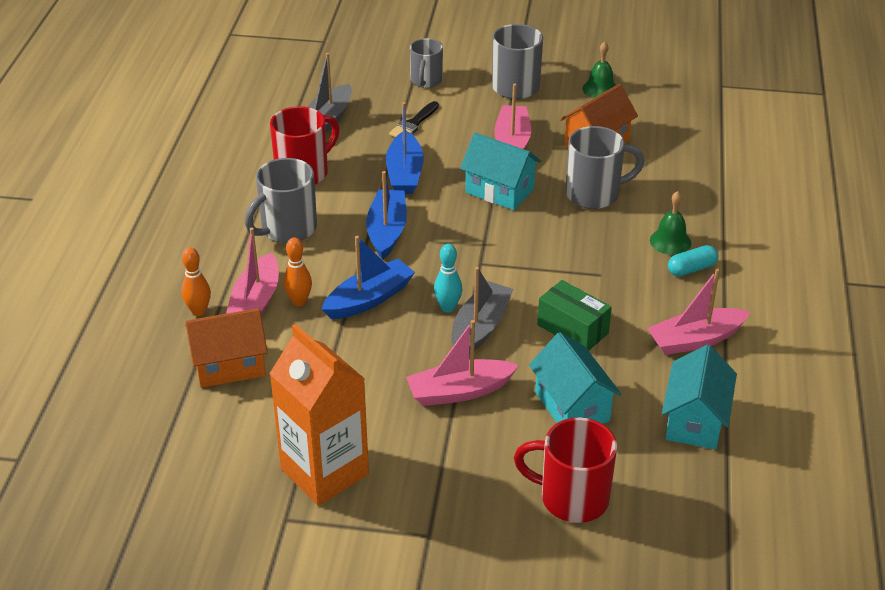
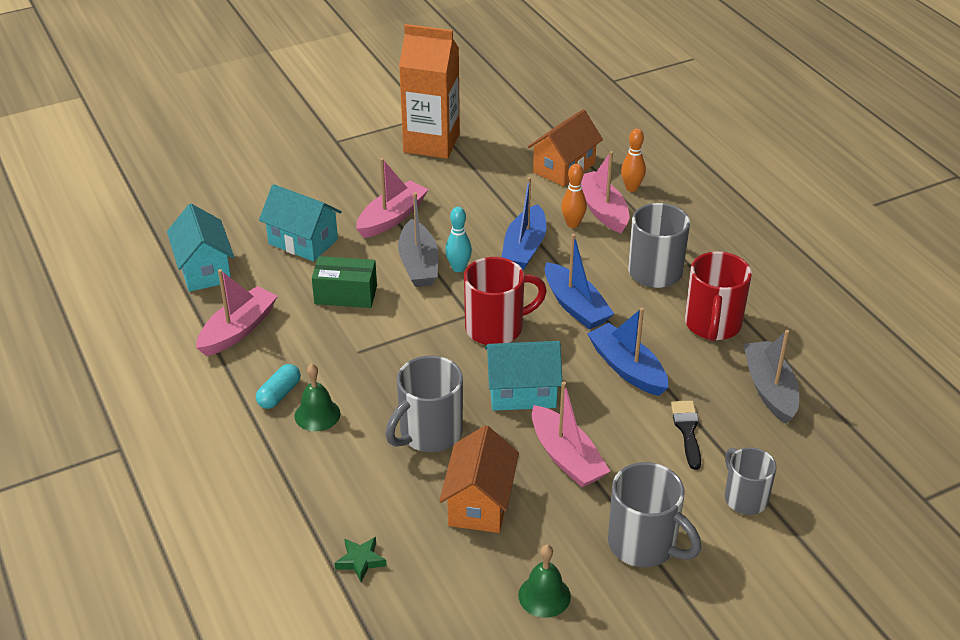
camera: 145 degrees right, 0 degrees up
(572, 498) = (262, 191): red mug -> red mug (496, 328)
(701, 146) = (360, 561): none -> green star

